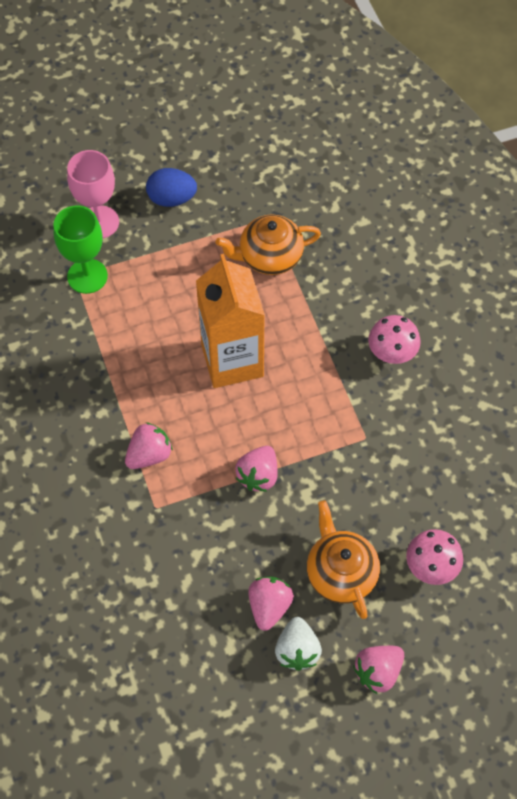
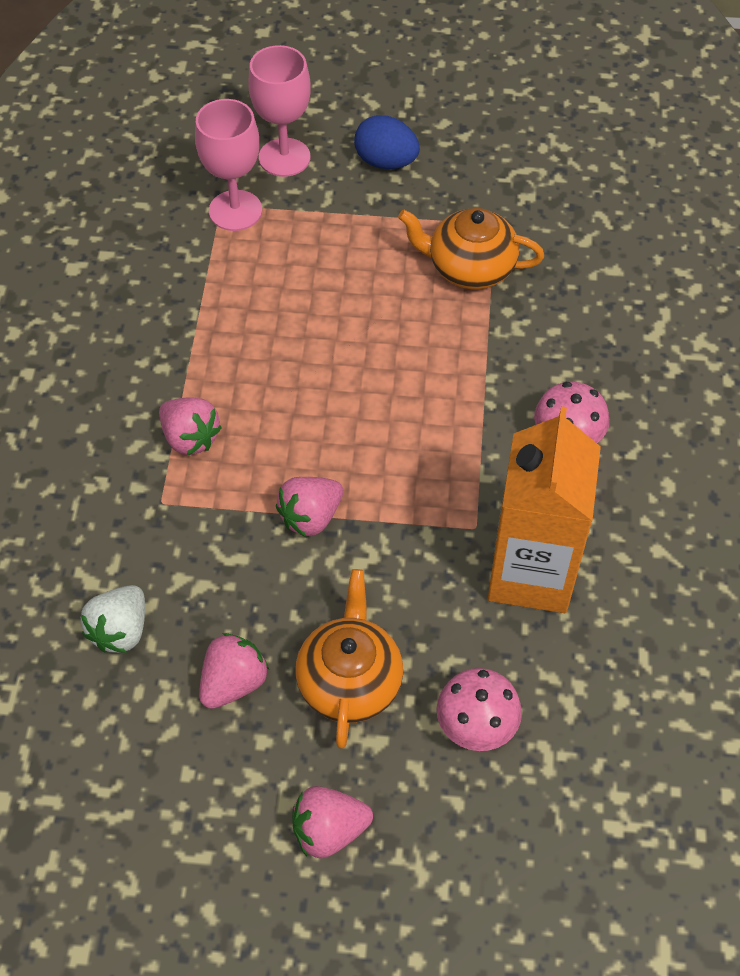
camera: 25 degrees right, 5 degrees down
(87, 276) = (235, 211): green goblet -> pink goblet
(149, 455) = (190, 438): pink strawberry -> pink strawberry turned 60 degrees clockwise
(232, 360) = (355, 369): orange carton -> orange carton (531, 573)
(297, 650) = (238, 754): white strawberry -> white strawberry (120, 630)

